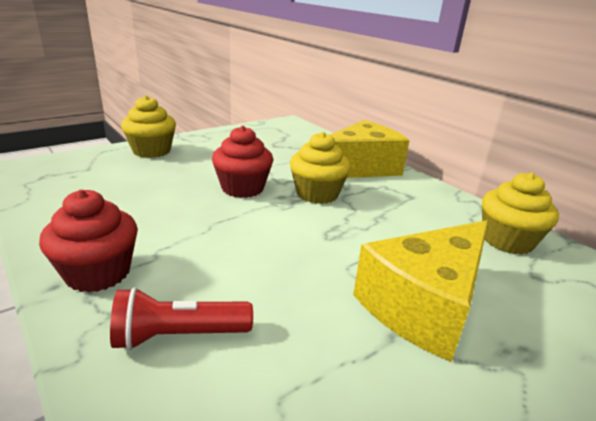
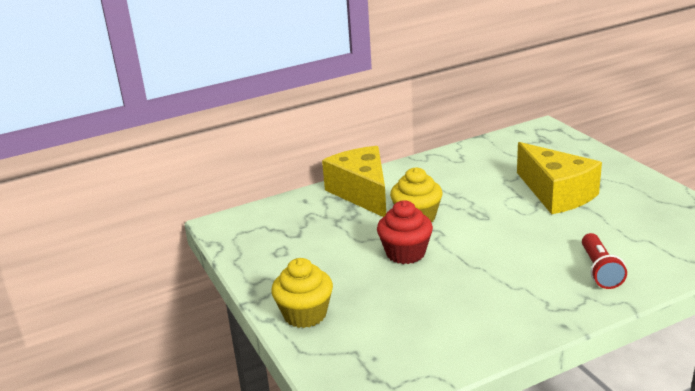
camera: 75 degrees left, 0 degrees up
(98, 273) = (545, 309): red cupcake -> none
(507, 240) = (484, 155): yellow cupcake -> none

